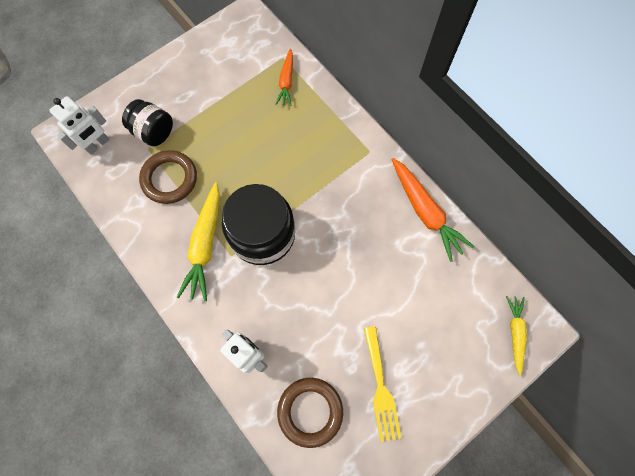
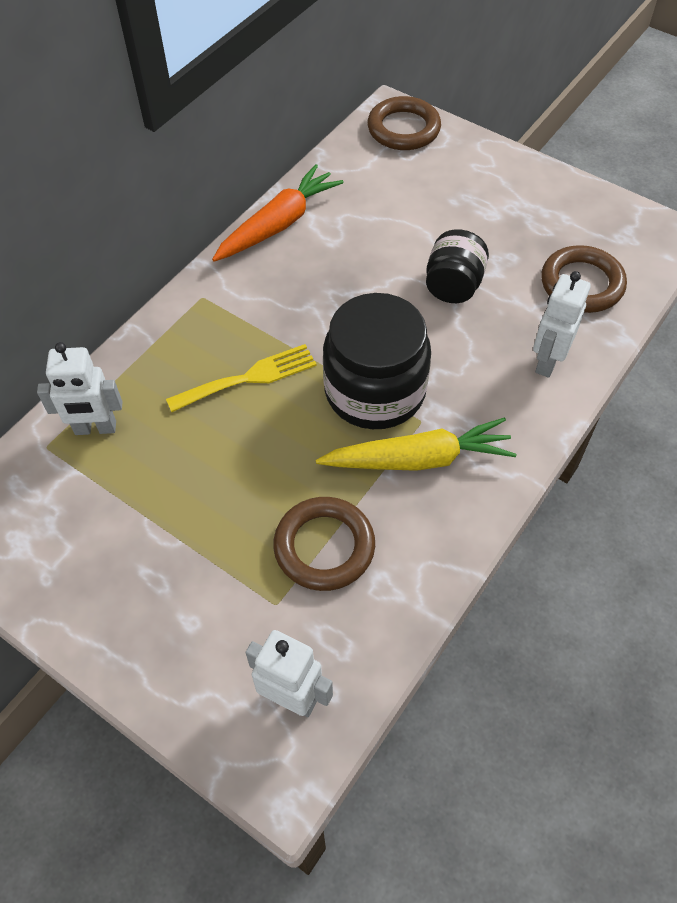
camera: 105 degrees left, 15 degrees down
(154, 132) = (240, 605): black jar -> black jar (453, 286)
(286, 81) = (95, 428): orange carrot -> white robot
(381, 388) = (520, 226): yellow fork -> yellow fork (249, 378)
(515, 333) = (403, 129): yellow carrot -> brown ring

